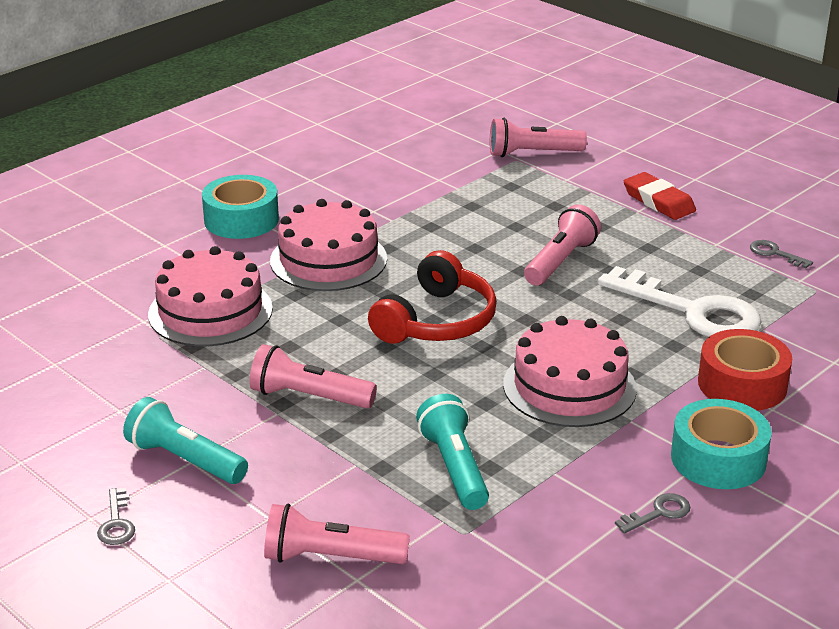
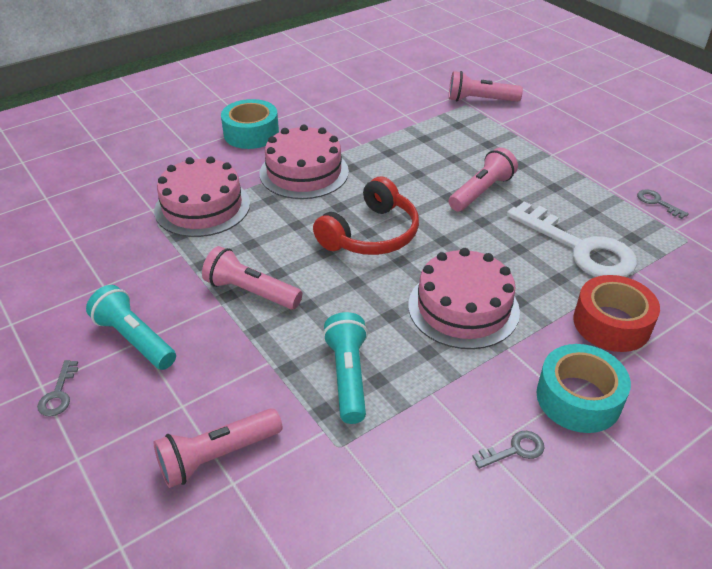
camera: 10 degrees right, 10 degrees up
(331, 557) = (217, 456): pink flashlight -> pink flashlight turned 45 degrees counterclockwise
(658, 201) = (569, 148): red eraser -> none

